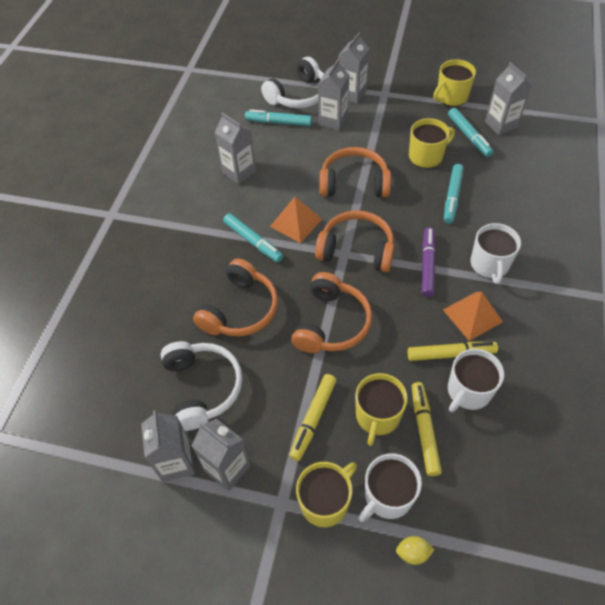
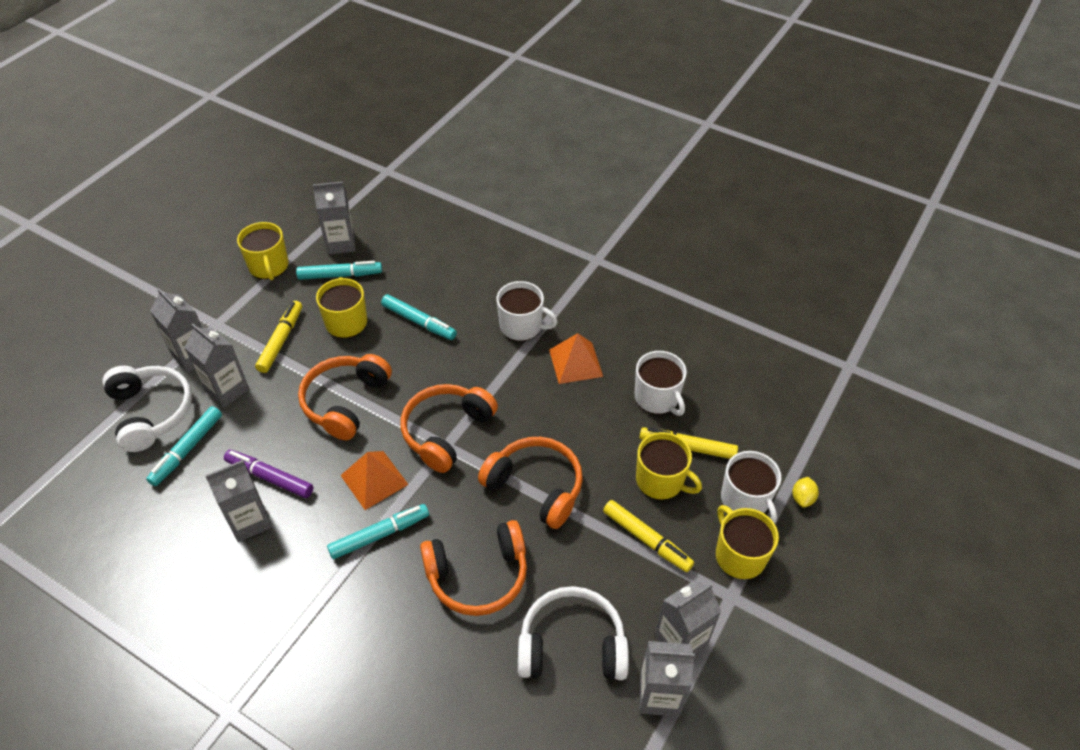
camera: 75 degrees left, 5 degrees down
(240, 310) = (478, 576): orange headphones -> orange headphones turned 120 degrees clockwise
(427, 265) = (498, 376): purple marker -> purple marker (270, 478)
(450, 354) = (612, 396): yellow marker -> yellow marker (281, 341)

